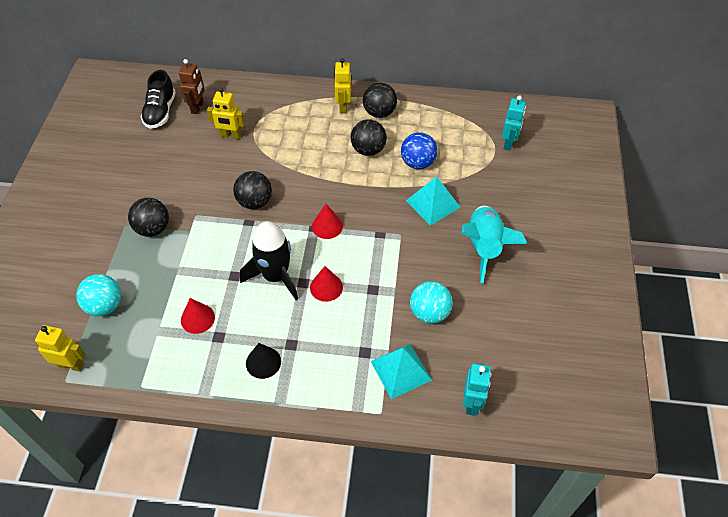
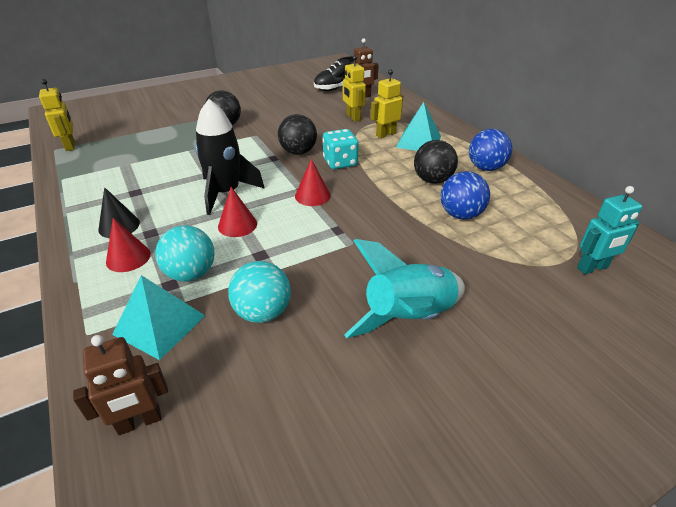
camera: 55 degrees right, 15 degrees down
(105, 306) = (135, 137): turquoise ball -> turquoise ball (191, 274)
(197, 318) = (149, 176): red cone -> red cone (128, 257)
(296, 185) = (340, 162): none -> turquoise dice
(343, 106) = (461, 148): yellow robot -> yellow robot (385, 134)
(379, 113) = (486, 168): black ball -> blue ball
(432, 204) = (421, 247): turquoise pyramid -> turquoise pyramid (418, 141)
(472, 403) = (139, 422): turquoise robot -> brown robot

